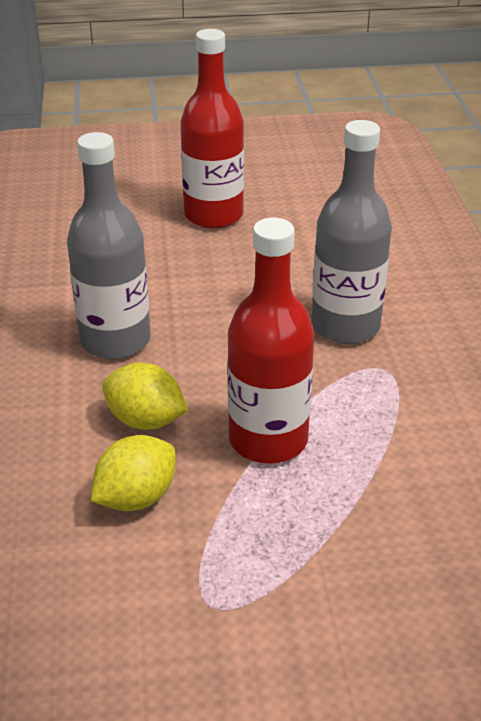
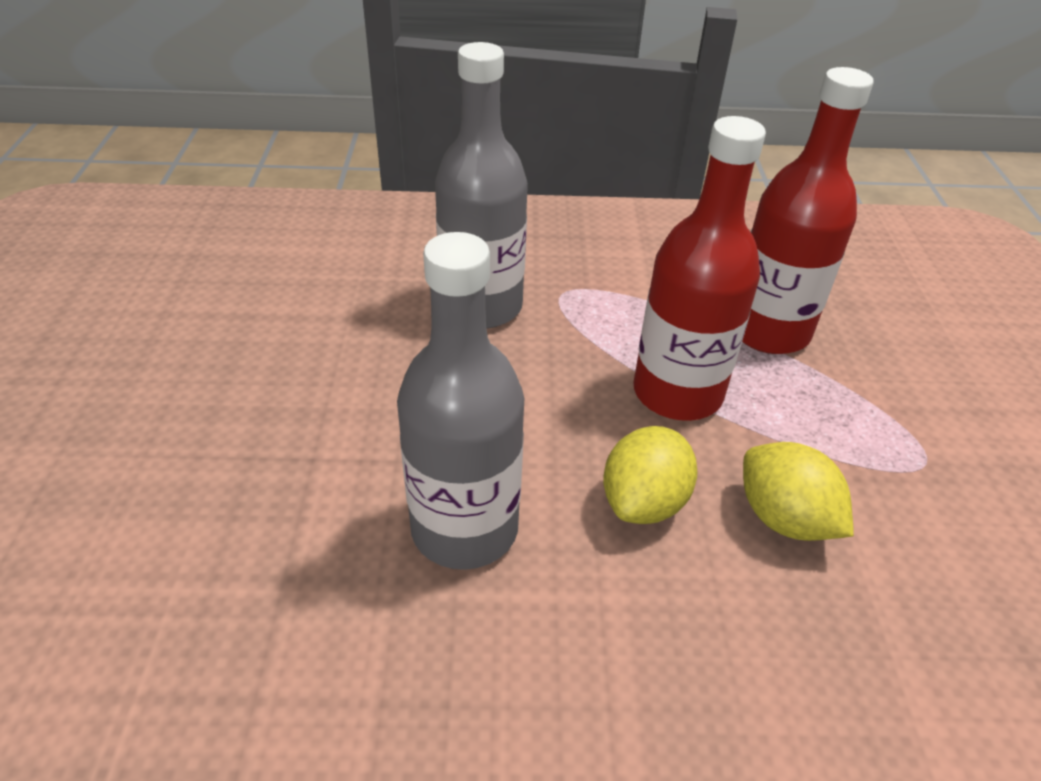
camera: 85 degrees left, 5 degrees up
(213, 215) = (171, 392): red bottle -> red bottle (768, 331)

